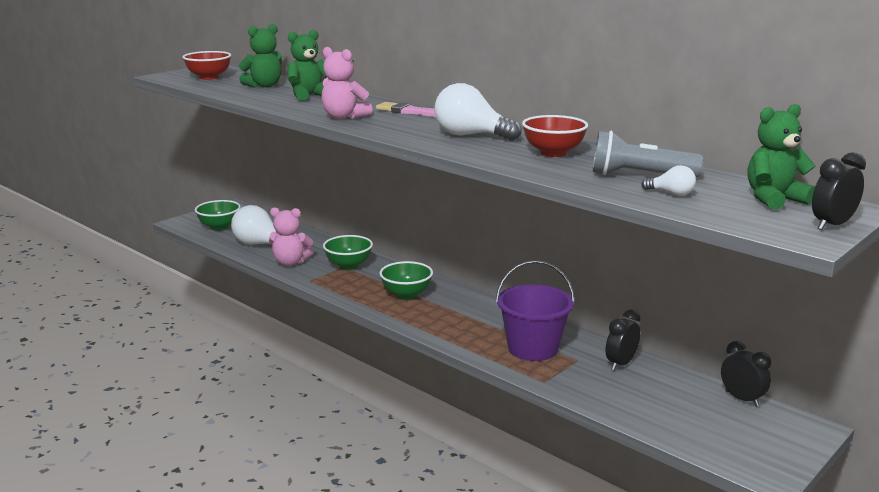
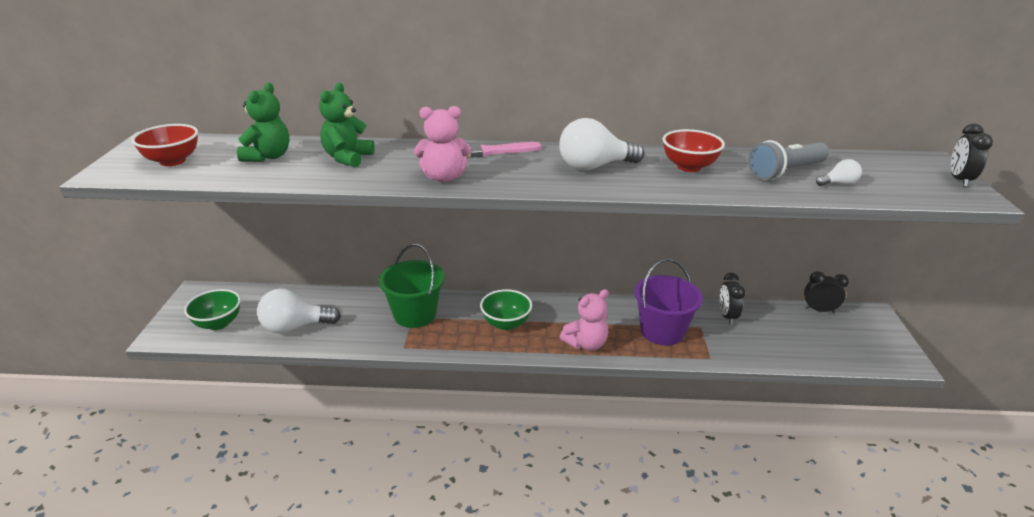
camera: 40 degrees left, 10 degrees up
(290, 262) = (356, 335): pink teddy bear -> pink teddy bear (586, 344)
(348, 265) = (415, 314): green bowl -> green bucket
(774, 199) = (890, 167): green teddy bear -> none

